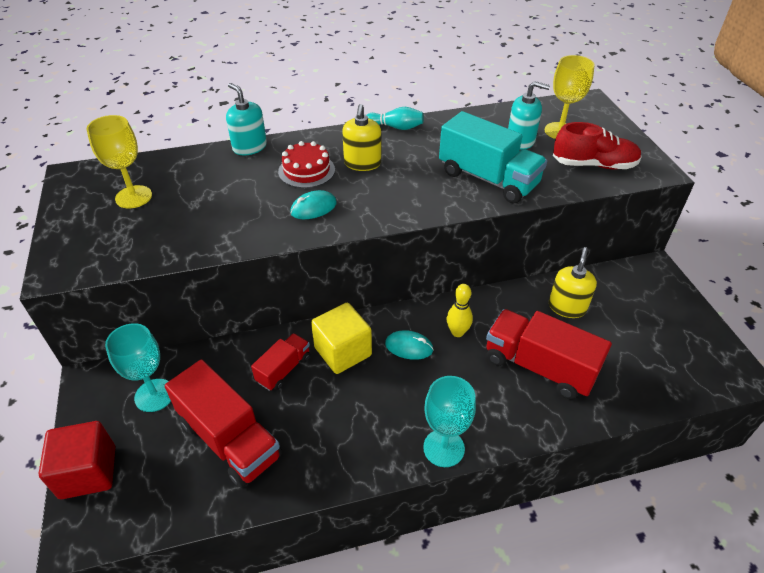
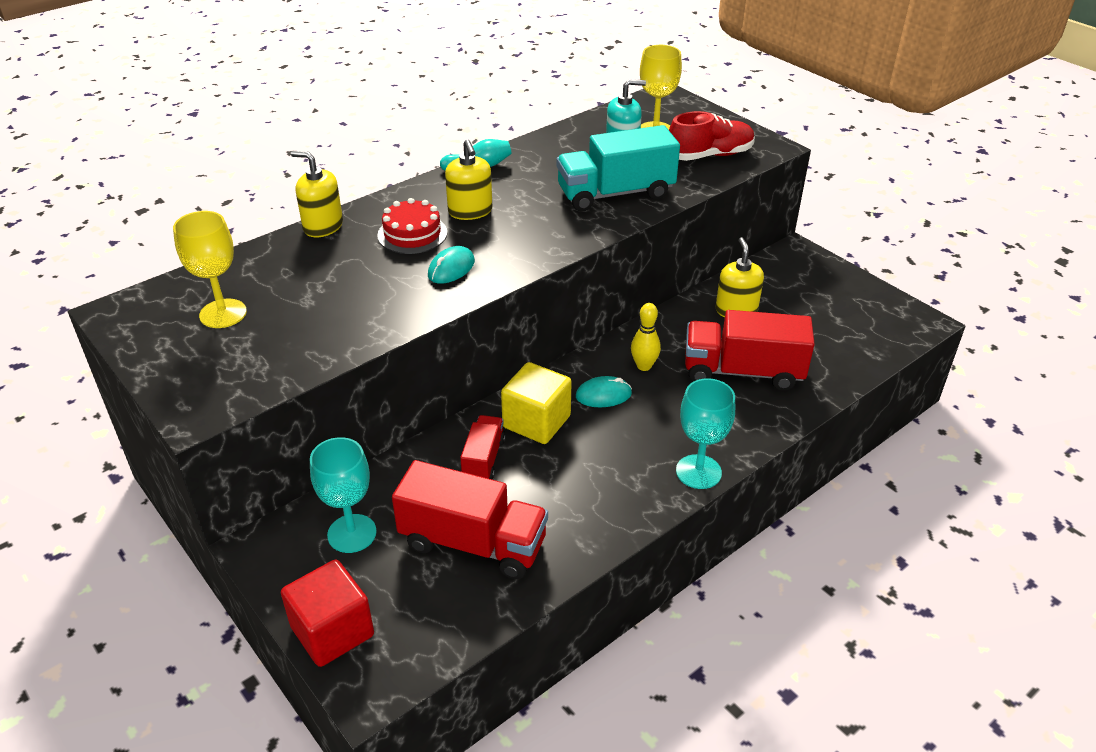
camera: 25 degrees left, 5 degrees down
(249, 147) = (323, 226): turquoise soap dispenser -> yellow soap dispenser
(488, 179) = (615, 194): turquoise truck -> turquoise truck turned 150 degrees clockwise

